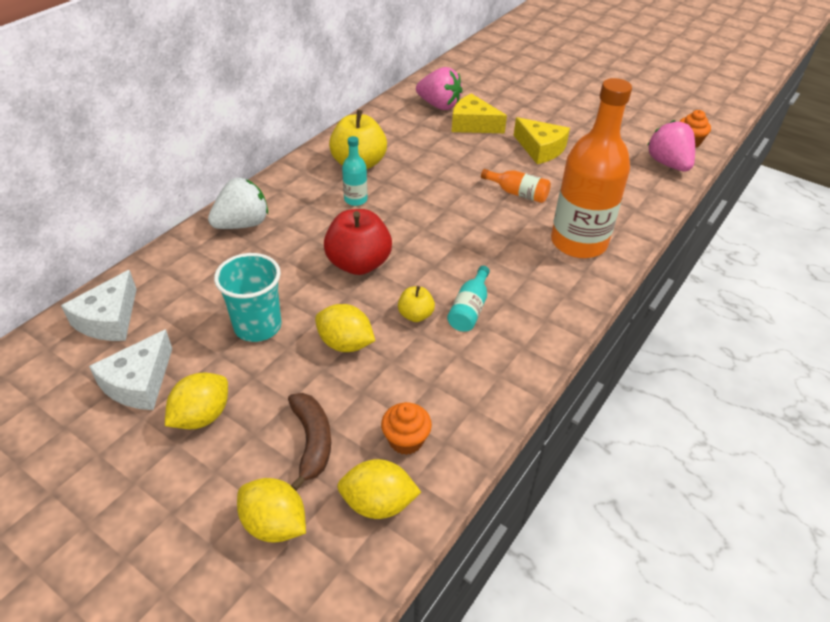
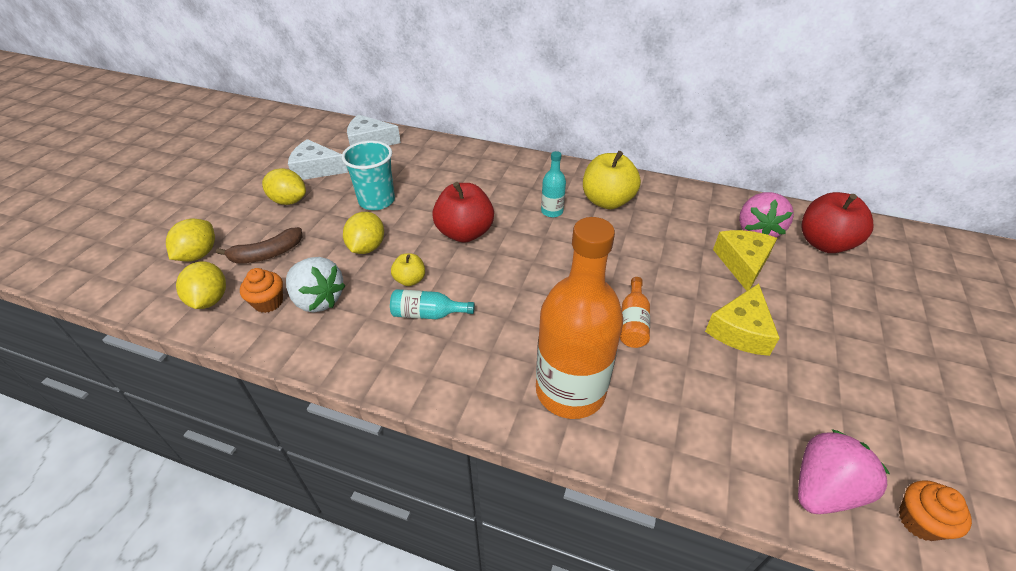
camera: 75 degrees right, 0 degrees up
(242, 224) = (488, 164): white strawberry -> white strawberry (318, 300)
(466, 84) = (824, 243): none -> red apple

